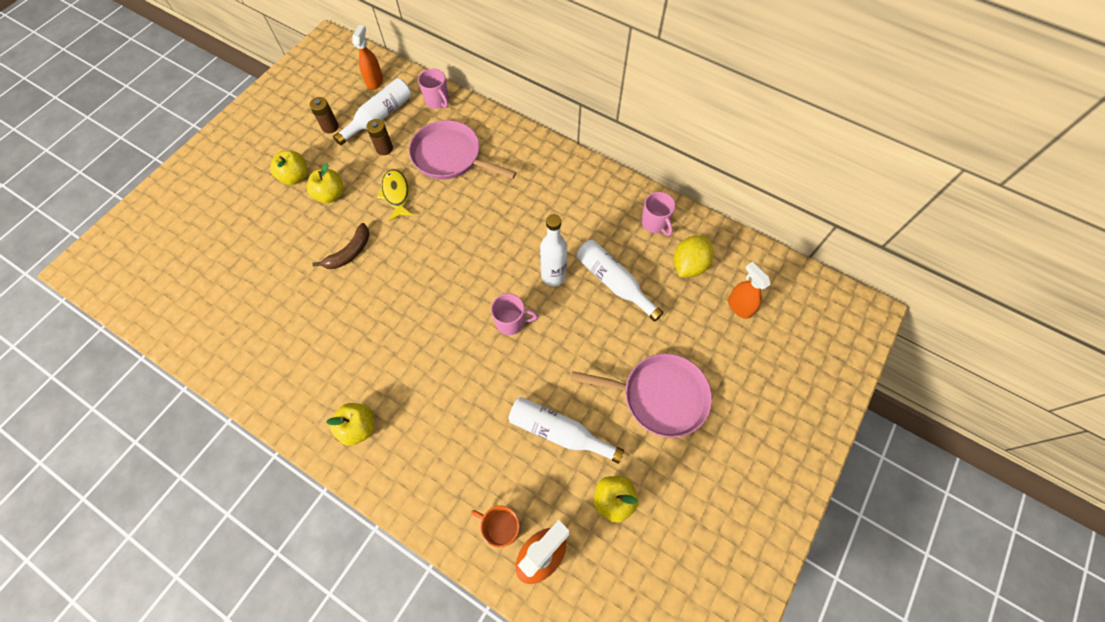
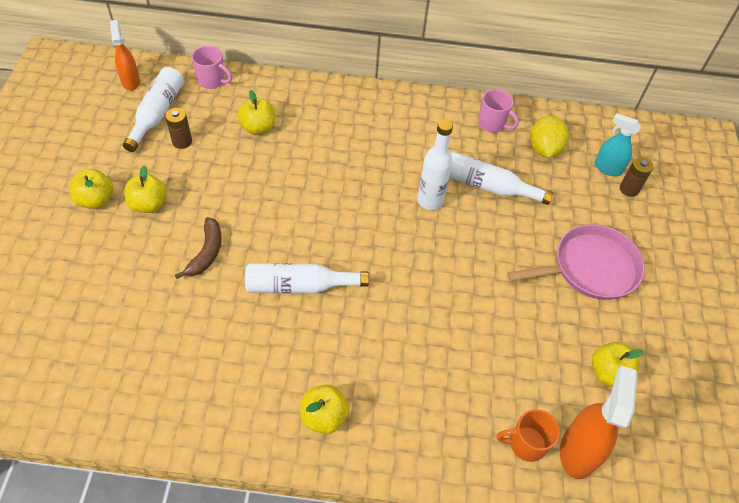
camera: 30 degrees left, 10 degrees down
(330, 127) = (106, 139): brown battery -> brown battery (629, 189)
(396, 194) = (222, 180): yellow fish -> none
(450, 156) = (258, 127): pink pan -> yellow apple
(511, 322) = (416, 256): pink mug -> none
(559, 432) = (523, 335): white bottle -> white bottle (299, 286)
(739, 306) = (607, 168): orange spray bottle -> turquoise spray bottle

